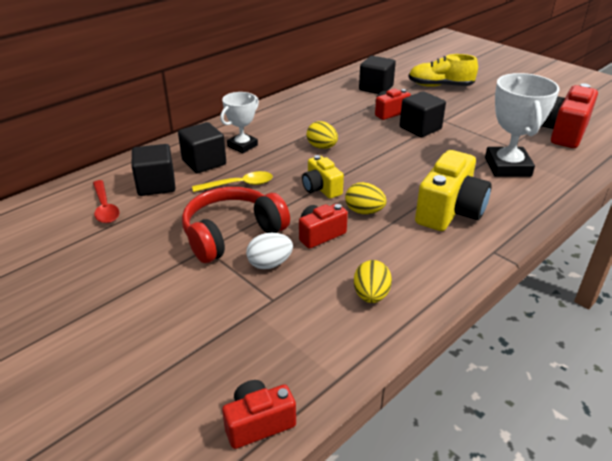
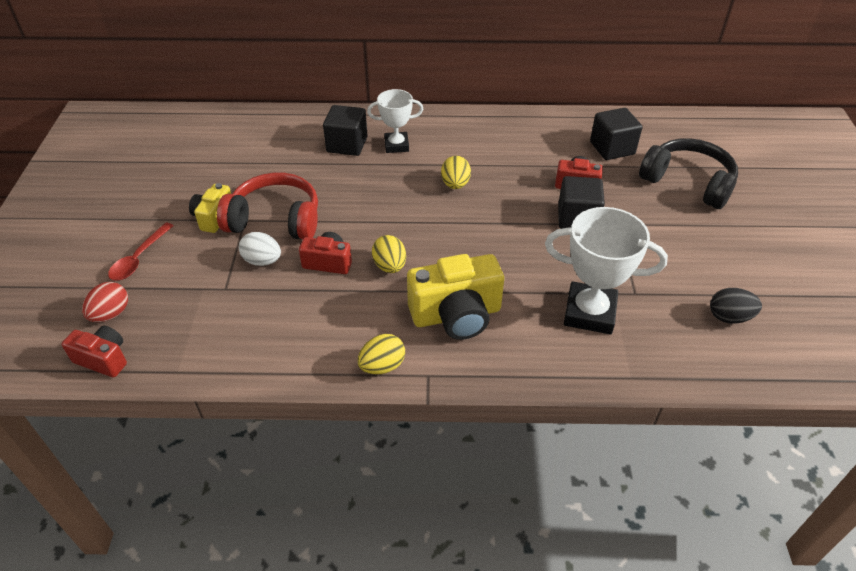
camera: 45 degrees right, 10 degrees up
(105, 207) = (235, 145): red spoon -> red spoon (139, 258)
(156, 185) = (289, 146): black cube -> none
(203, 387) = (111, 314): none -> red egg
(239, 185) = (340, 181): yellow spoon -> none
(321, 188) = (392, 223): yellow camera -> yellow camera (213, 217)
(371, 295) = (284, 335): yellow egg -> yellow egg (382, 366)
(440, 86) = (688, 182): yellow shoe -> black headphones
(507, 167) = (589, 312): white trophy -> white trophy turned 60 degrees clockwise
(562, 132) = (729, 317): red camera -> black egg

